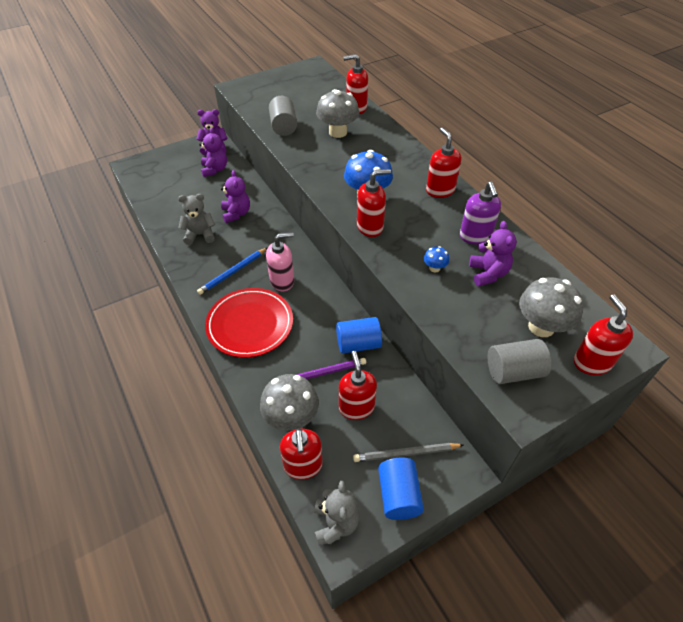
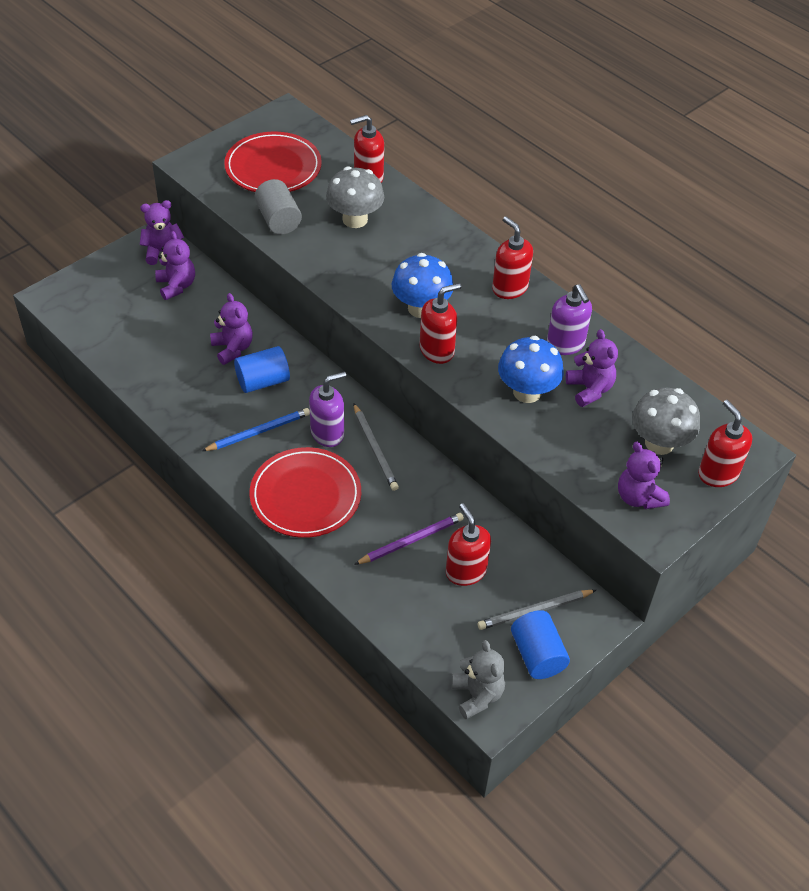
camera: 15 degrees left, 0 degrees up
(200, 235) = (194, 386): grey teddy bear -> none
(233, 272) = (258, 432): blue pencil -> blue pencil turned 150 degrees counterclockwise
(282, 281) = (327, 433): pink soap dispenser -> purple soap dispenser
(291, 418) = (394, 596): grey mushroom -> none
(292, 95) = (273, 167): none -> red plate
(303, 466) = (424, 645): red soap dispenser -> none
(314, 298) = (375, 449): none -> grey pencil
(358, 344) = (447, 497): blue cylinder -> blue cylinder (263, 381)
(434, 268) = (527, 392): blue mushroom -> blue mushroom, size x2.13
(513, 371) = (638, 497): grey cylinder -> purple teddy bear

